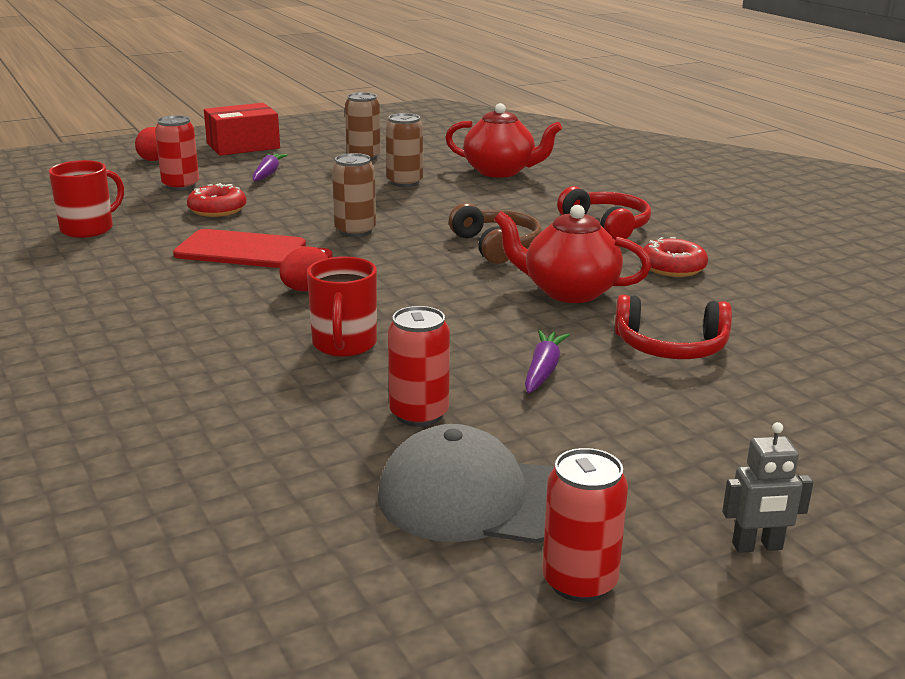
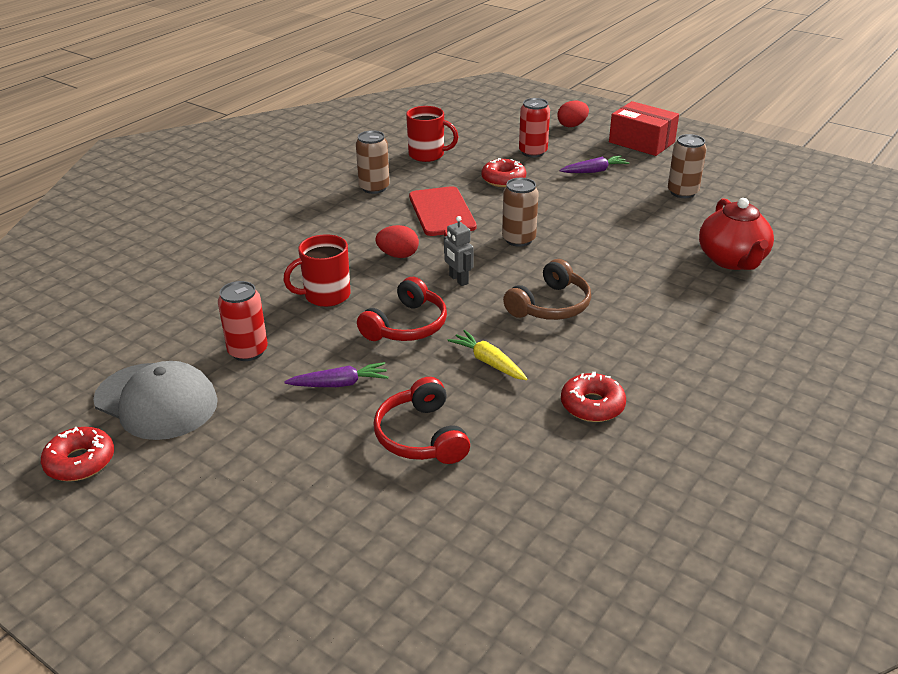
camera: 65 degrees right, 10 degrees up
(405, 182) = (646, 227): brown can -> brown can (374, 188)
(477, 498) = (156, 401): grey cap -> grey cap turned 135 degrees clockwise
(569, 291) = (488, 362): red teapot -> yellow carrot
(579, 582) = (80, 462): red can -> red donut
(607, 226) = (658, 348): red headphones -> red headphones (407, 326)
(757, 547) = (139, 531): grey robot -> grey robot (458, 280)

